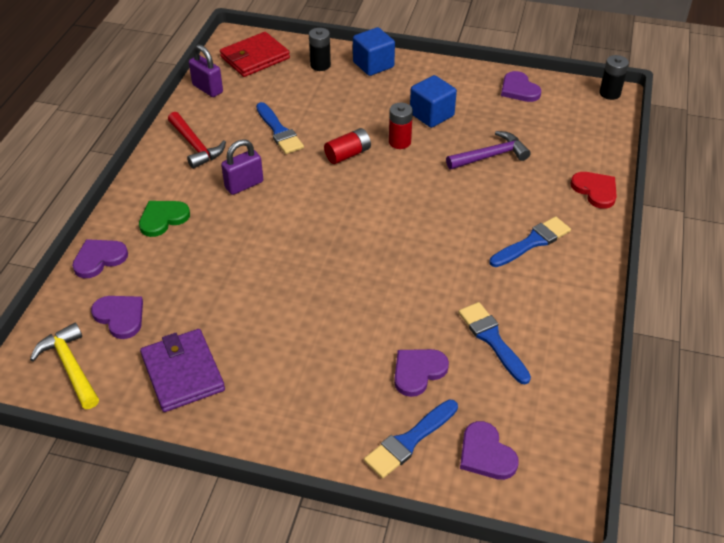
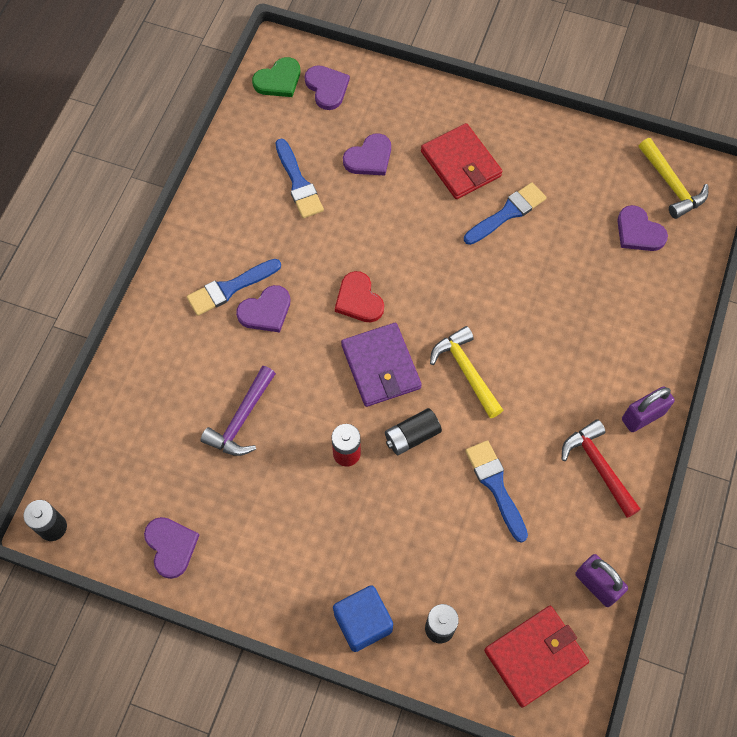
camera: 175 degrees left, 20 degrees up
(99, 259) = (675, 301): purple heart -> purple heart (265, 311)
(163, 219) = (619, 350): green heart -> green heart (278, 80)
(182, 373) = (572, 172): purple wallet -> purple wallet (381, 366)
(244, 185) = (534, 395): purple padlock -> purple padlock (643, 416)
(303, 197) = (466, 371): none -> yellow hammer
(311, 372) = (461, 164): none -> red wallet
(348, 154) = (412, 436): red battery -> black battery
(409, 441) = (385, 102): blue brush -> blue brush (507, 213)
(431, 115) = (298, 502): blue cube -> none
(490, 156) = (241, 419): purple hammer -> purple hammer turned 45 degrees counterclockwise
(595, 190) = (138, 354): red heart -> red heart (359, 300)

